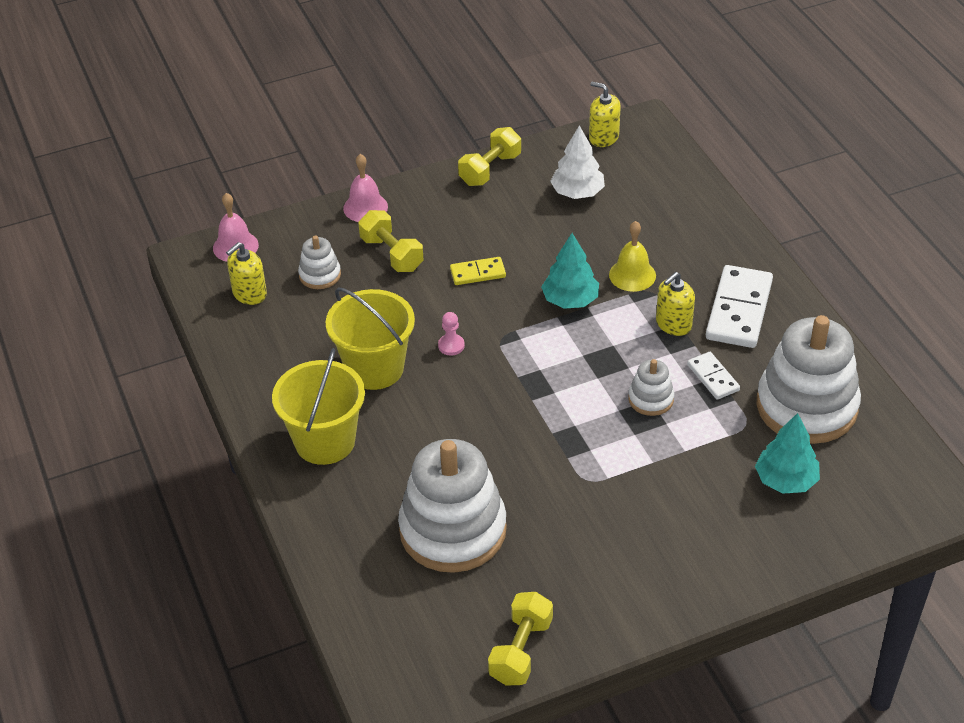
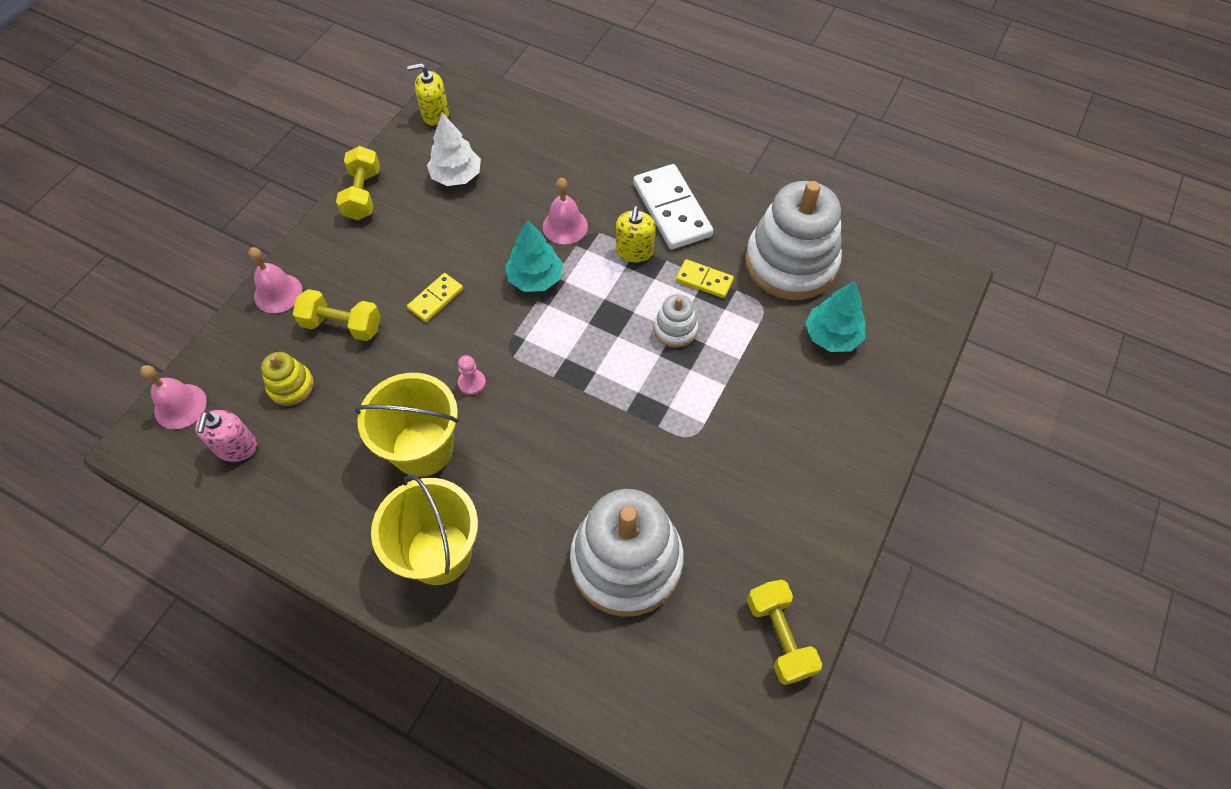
camera: 40 degrees left, 15 degrees up
(249, 294) = (236, 447): yellow soap dispenser -> pink soap dispenser
(320, 275) = (291, 386): white stacking toy -> yellow stacking toy
(632, 275) = (565, 226): yellow bell -> pink bell
(713, 377) = (704, 280): white domino -> yellow domino

